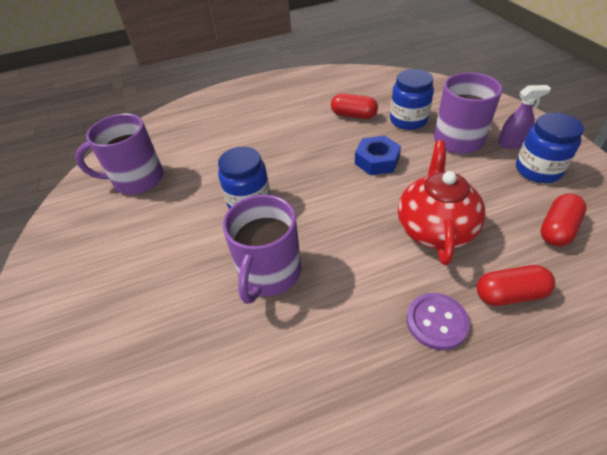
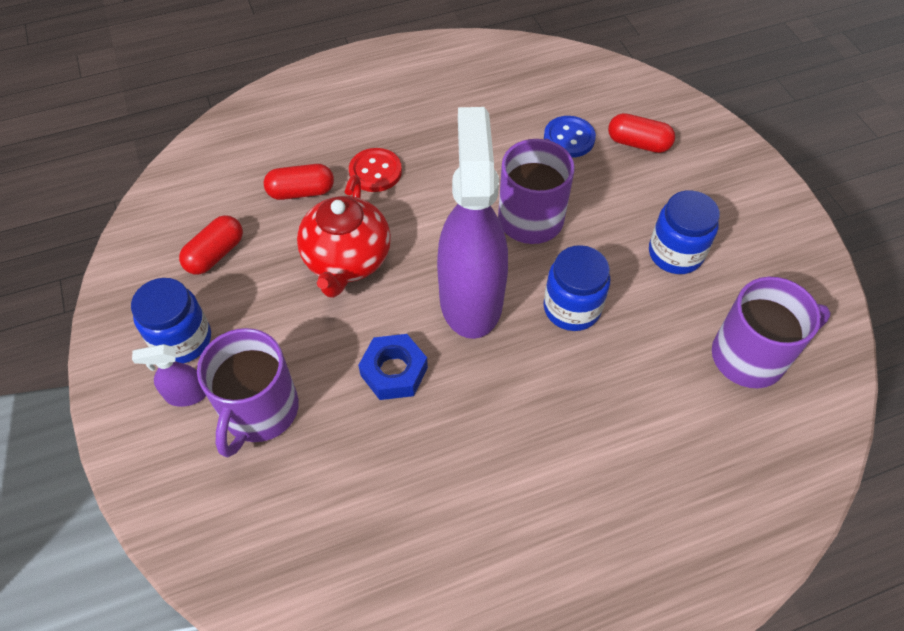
camera: 175 degrees right, 10 degrees up
(209, 377) = (569, 138): none -> blue button
(326, 205) = (471, 298): none -> purple spray bottle
(353, 115) = (416, 490): red capsule -> red capsule (638, 143)
(408, 120) = (323, 466): blue jar -> blue jar (675, 253)
(436, 322) = (375, 171): purple button -> red button

